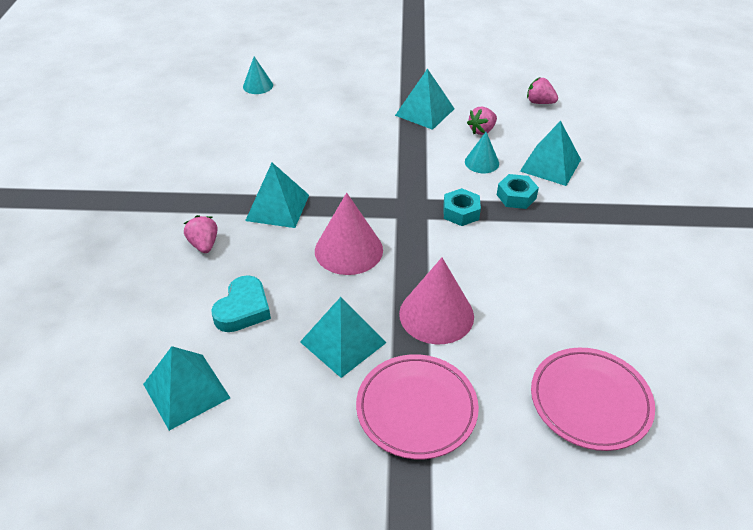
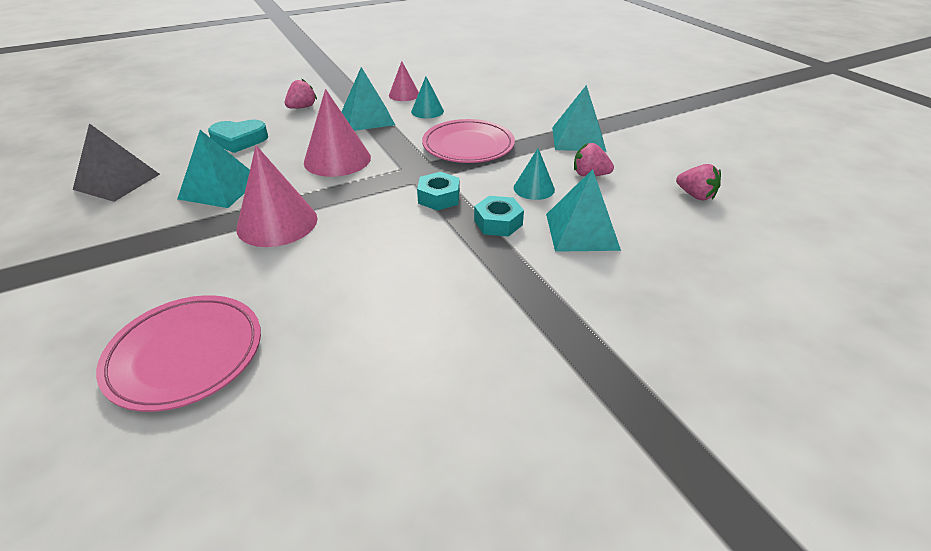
camera: 60 degrees right, 5 degrees down
(186, 391) = (146, 146): turquoise pyramid -> none
(246, 168) = (404, 95): none -> pink cone
(258, 86) = (515, 68): turquoise cone -> turquoise cone (427, 111)
(261, 425) = (117, 181): none -> grey pyramid
(416, 409) = (148, 244): pink plate -> pink plate (468, 146)
(539, 102) = (695, 195): pink strawberry -> pink strawberry turned 135 degrees clockwise

